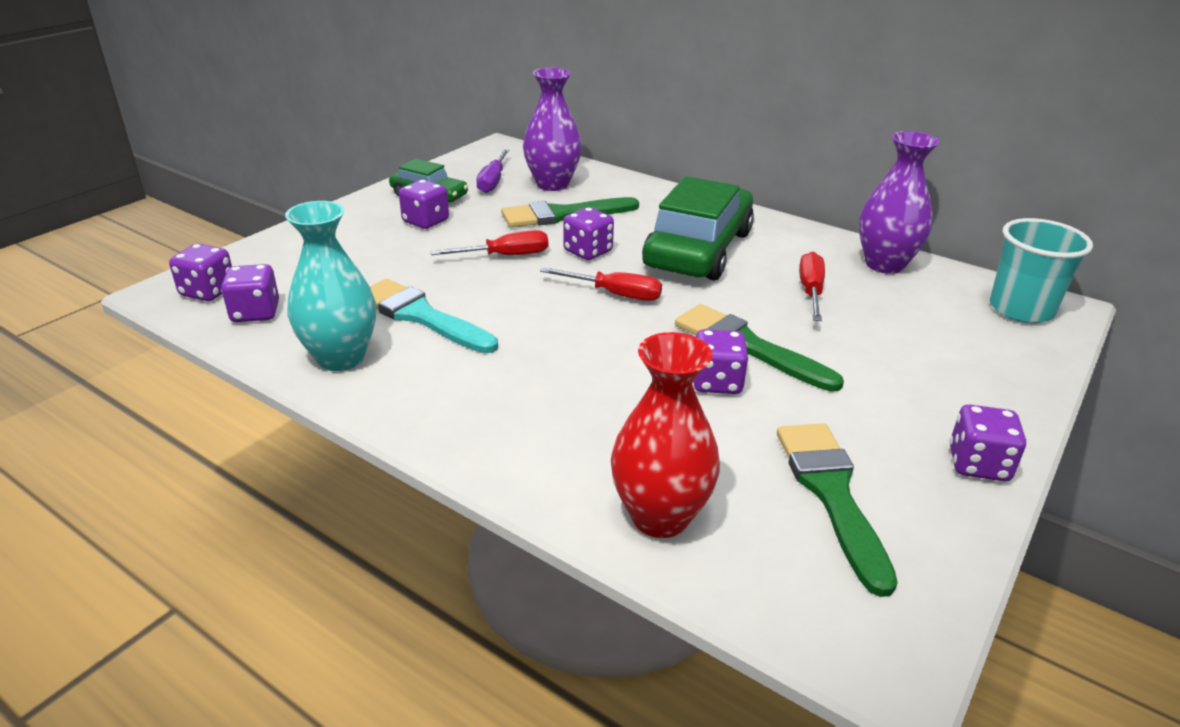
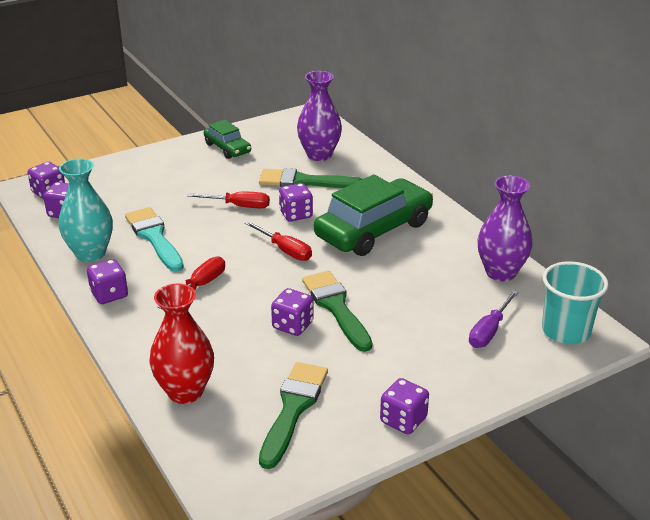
camera: 25 degrees right, 0 degrees up
(425, 221) = (209, 168): purple dice -> purple dice (109, 294)
(493, 181) = (280, 144): purple screwdriver -> purple screwdriver (489, 331)
(810, 291) = (421, 280): red screwdriver -> red screwdriver (200, 286)

